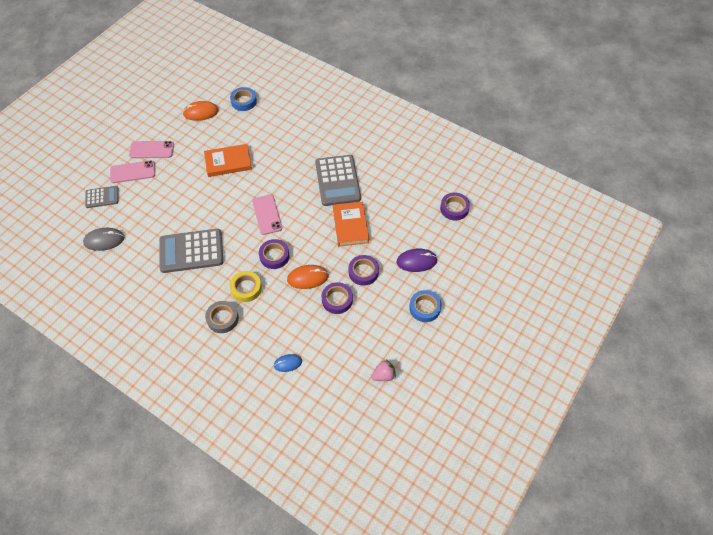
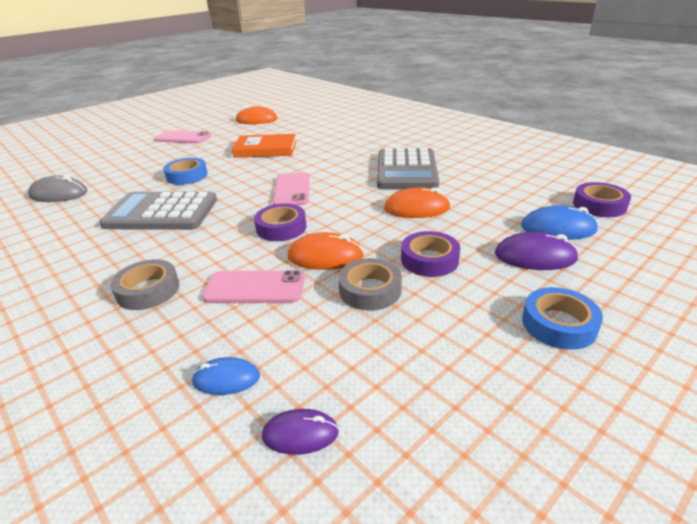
camera: 15 degrees right, 25 degrees down
(102, 197) = (94, 163): grey calculator -> none
(133, 172) = (147, 149): pink phone -> pink phone (255, 287)
(244, 101) = (309, 116): blue tape -> blue tape (187, 176)
(246, 288) = (214, 258): yellow tape -> none
(327, 381) = (300, 434): none -> purple mouse
(337, 300) = (370, 290): purple tape -> grey tape
(350, 225) = (416, 208): orange book -> orange mouse
(383, 375) = (453, 445): pink strawberry -> none
(430, 235) = (558, 228): none -> blue mouse

